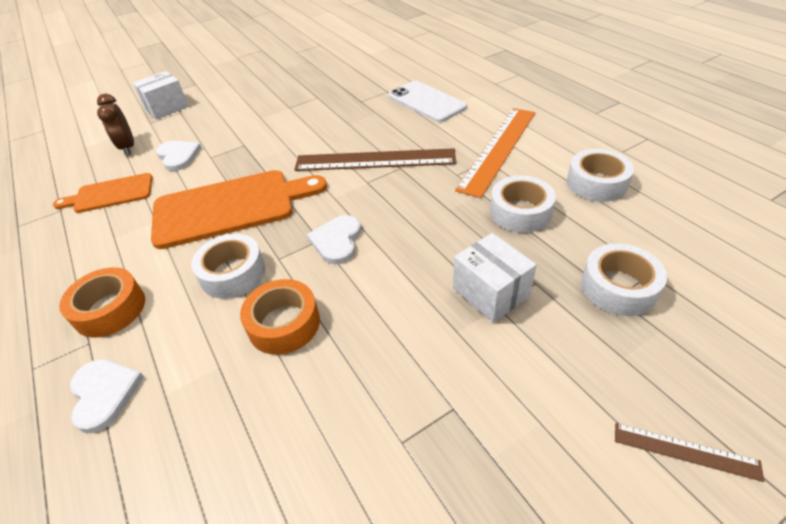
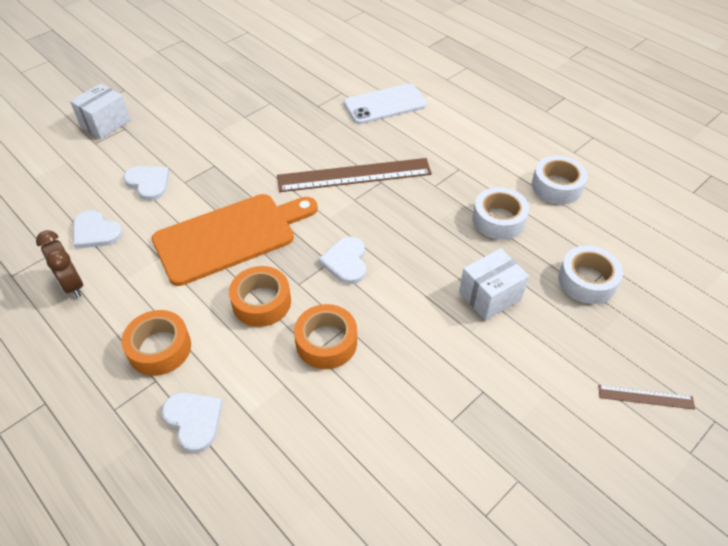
camera: 15 degrees left, 5 degrees up
(110, 194) = (95, 232): orange cutting board -> white heart
(128, 147) = (86, 176): brown clock -> brown clock (72, 285)
(233, 273) = (261, 302): white tape -> orange tape
(426, 102) = (385, 104): white phone -> white phone turned 60 degrees counterclockwise
(490, 292) = (490, 296): white box -> white box turned 75 degrees counterclockwise
(498, 149) = (466, 156): orange ruler -> none

